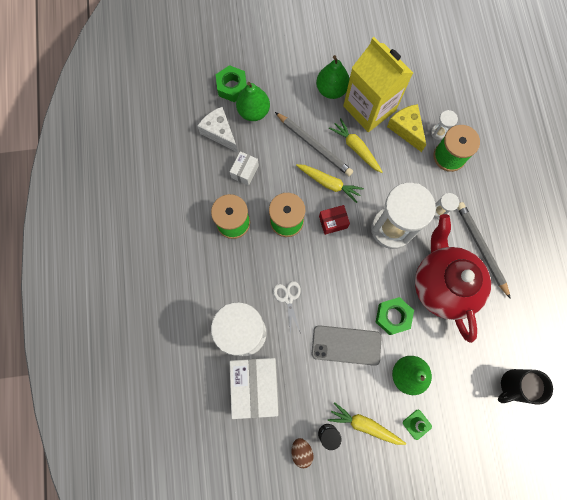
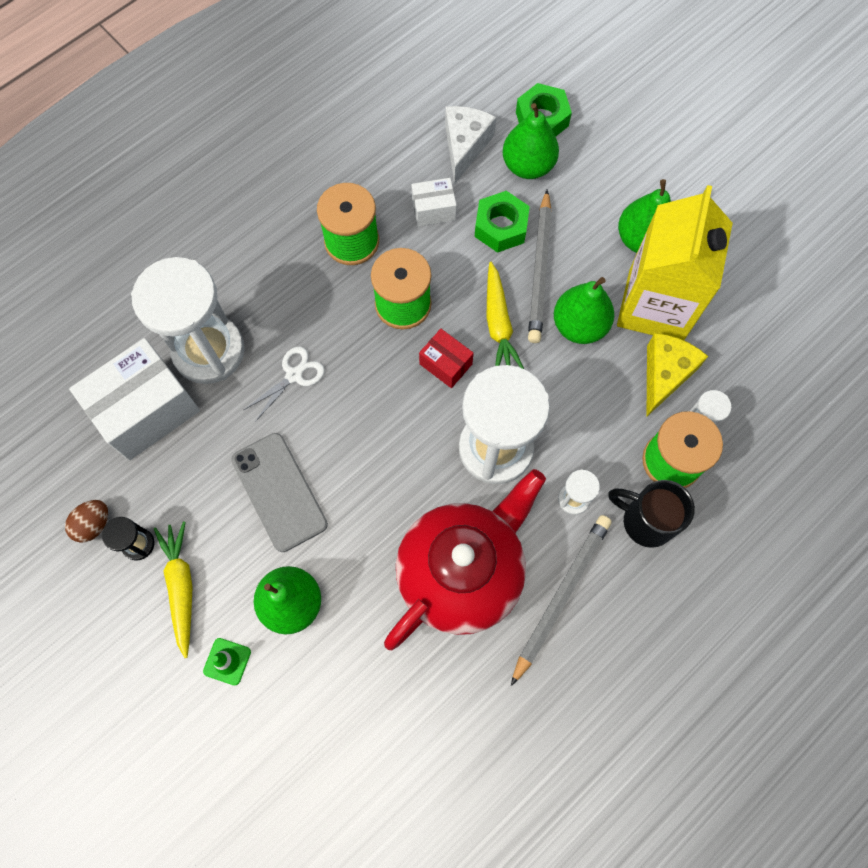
camera: 55 degrees right, 5 degrees down
(356, 148) = (579, 326): yellow carrot -> green pear
(393, 316) = (364, 530): green nut -> green nut (501, 227)
(513, 385) = (378, 775): black mug -> black mug (645, 521)

